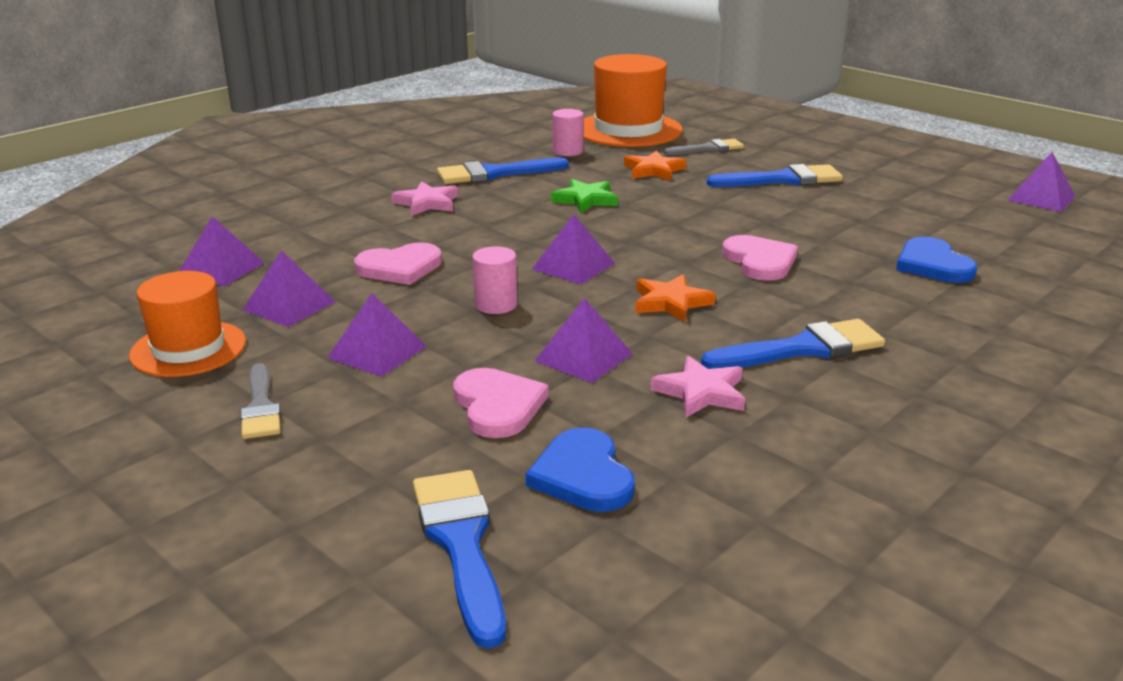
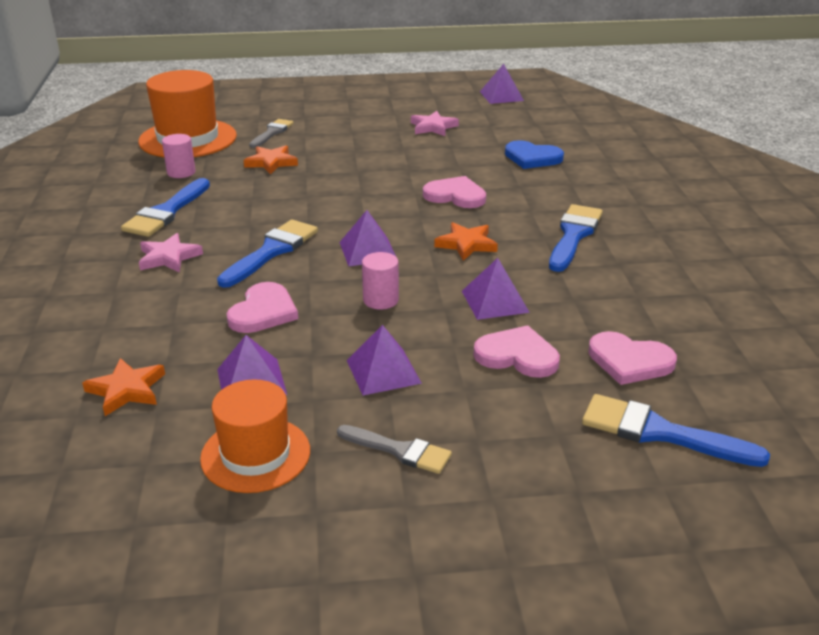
camera: 50 degrees left, 5 degrees up
(221, 268) = (127, 390): purple pyramid -> orange star
(583, 475) = (629, 361): blue heart -> pink heart
(585, 200) = (275, 203): green star -> none
(701, 392) = (583, 285): pink star -> pink star (433, 127)
(782, 180) = (360, 137): blue brush -> blue brush (271, 251)

